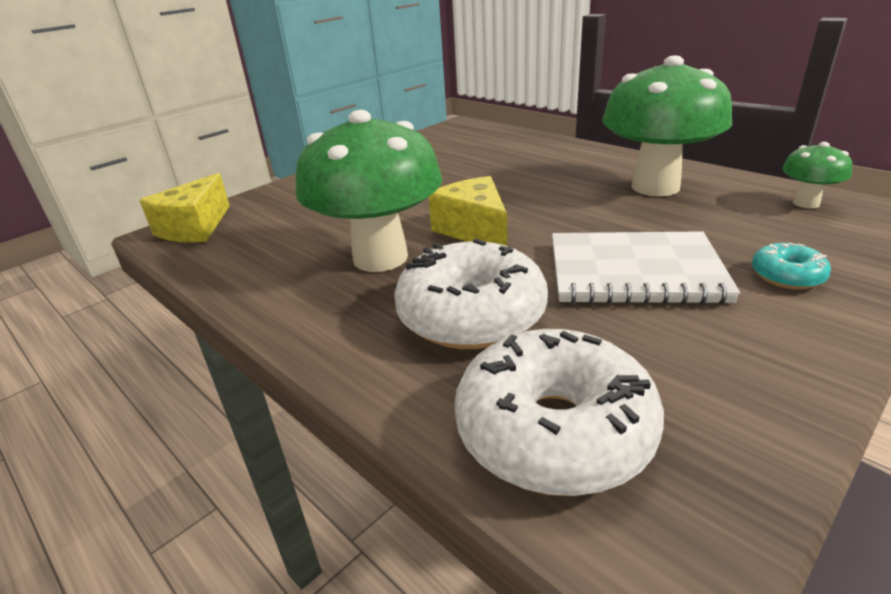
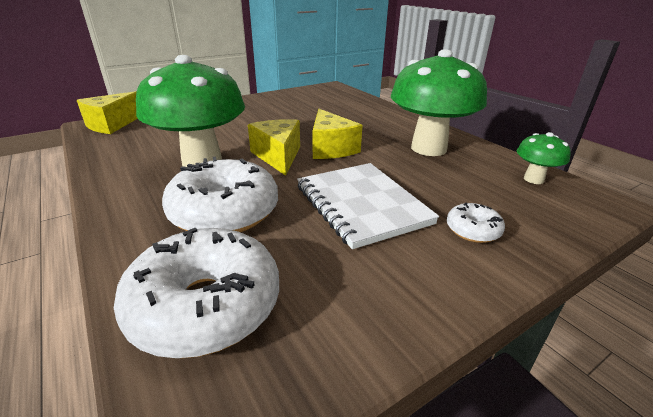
camera: 10 degrees right, 0 degrees up
(533, 208) = (331, 148): none -> yellow cheese
(634, 271) = (361, 205): white notebook -> white notebook turned 45 degrees clockwise
(787, 276) = (472, 230): turquoise donut -> white donut

